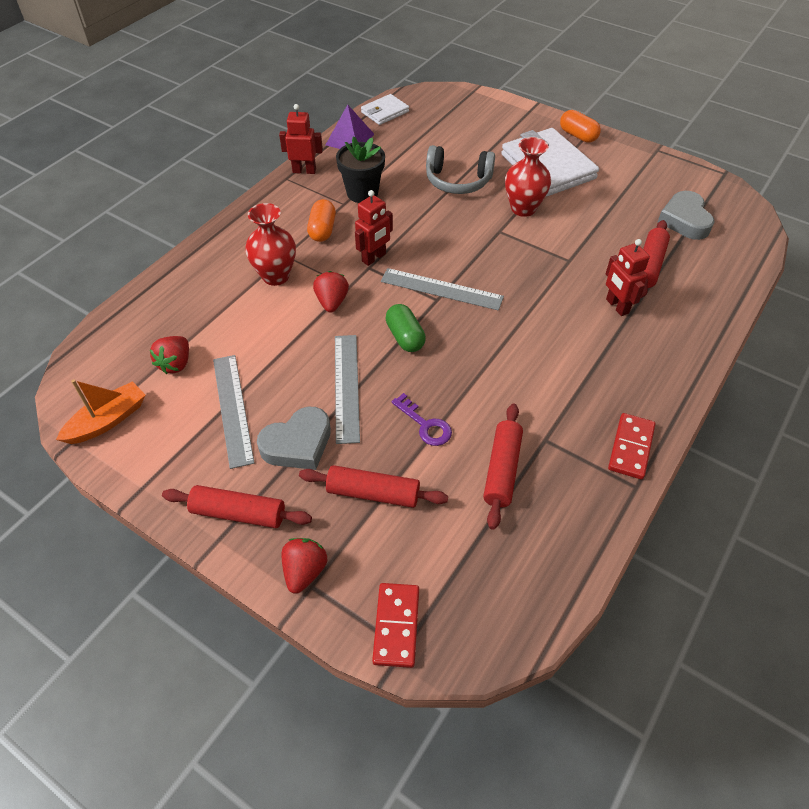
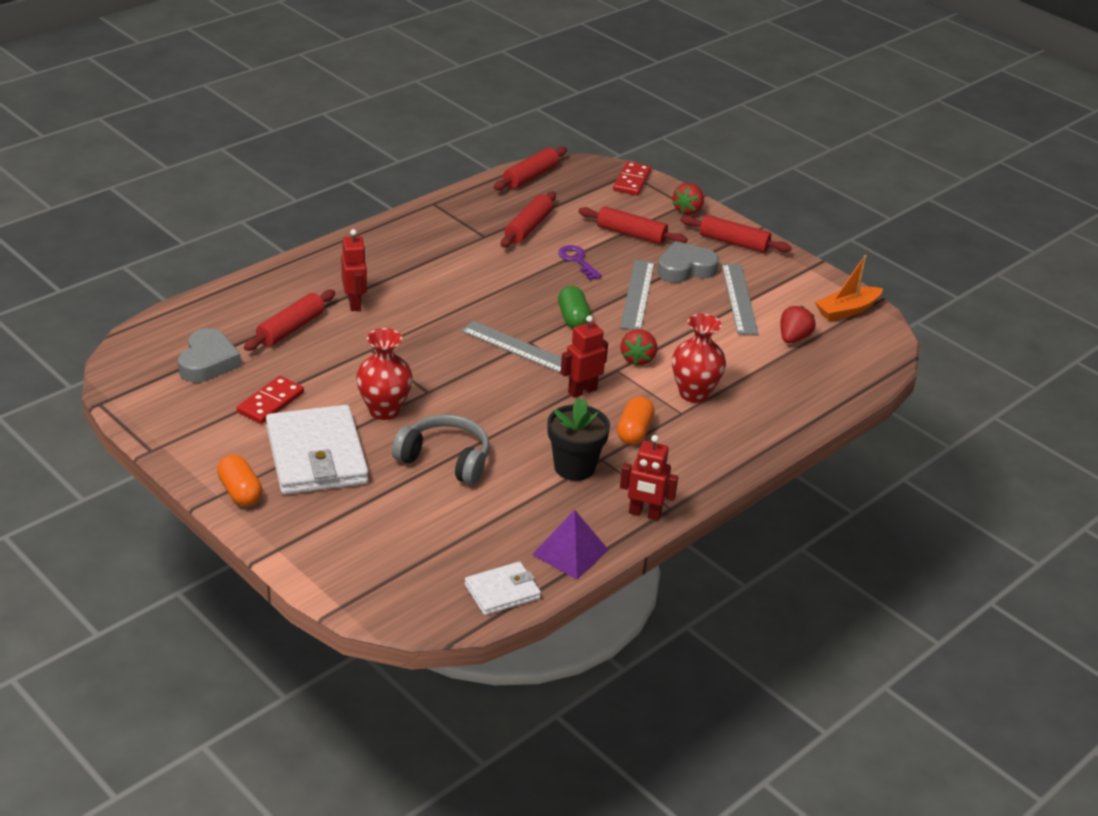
camera: 170 degrees left, 15 degrees down
(543, 589) = (530, 177): none -> red rolling pin
(631, 448) = (420, 220): red domino -> red domino (270, 402)

